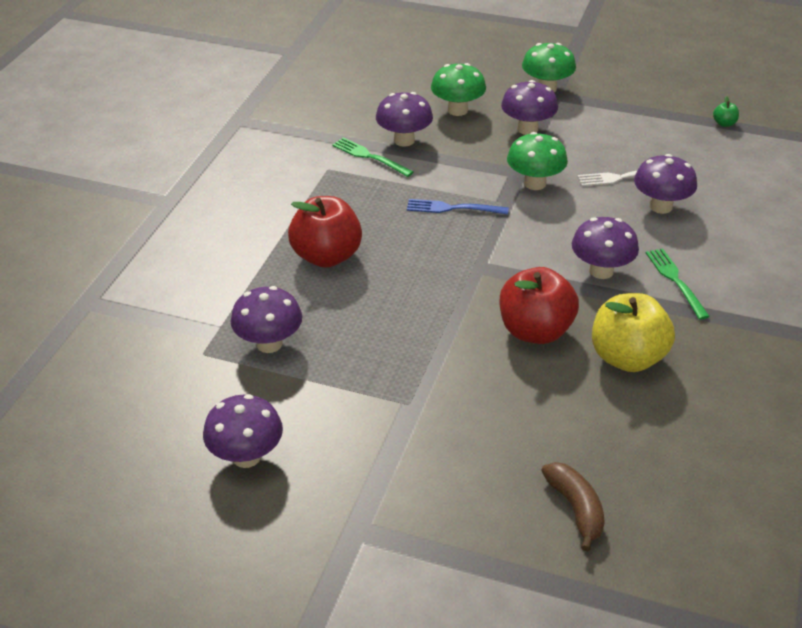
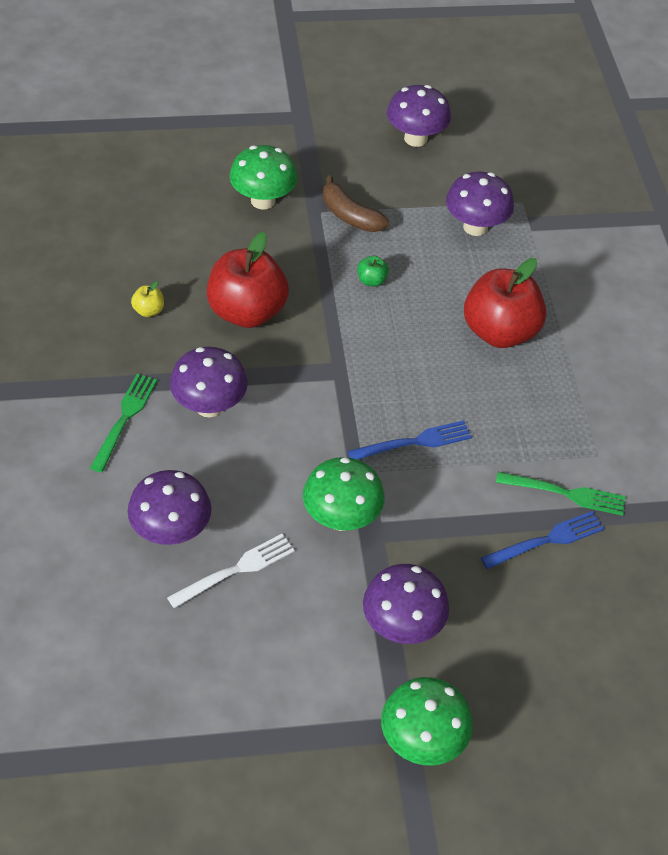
camera: 150 degrees right, 10 degrees up
(404, 140) = (546, 540): purple mushroom -> blue fork
(457, 110) = (519, 633): green mushroom -> green mushroom (263, 201)
(576, 509) = (149, 172): brown banana -> brown banana (350, 216)
(627, 358) = (148, 311): yellow apple -> yellow apple, size x0.40
(675, 281) = (124, 419): green fork -> green fork turned 120 degrees counterclockwise
(724, 124) = (122, 753): green apple -> green apple (371, 281)

